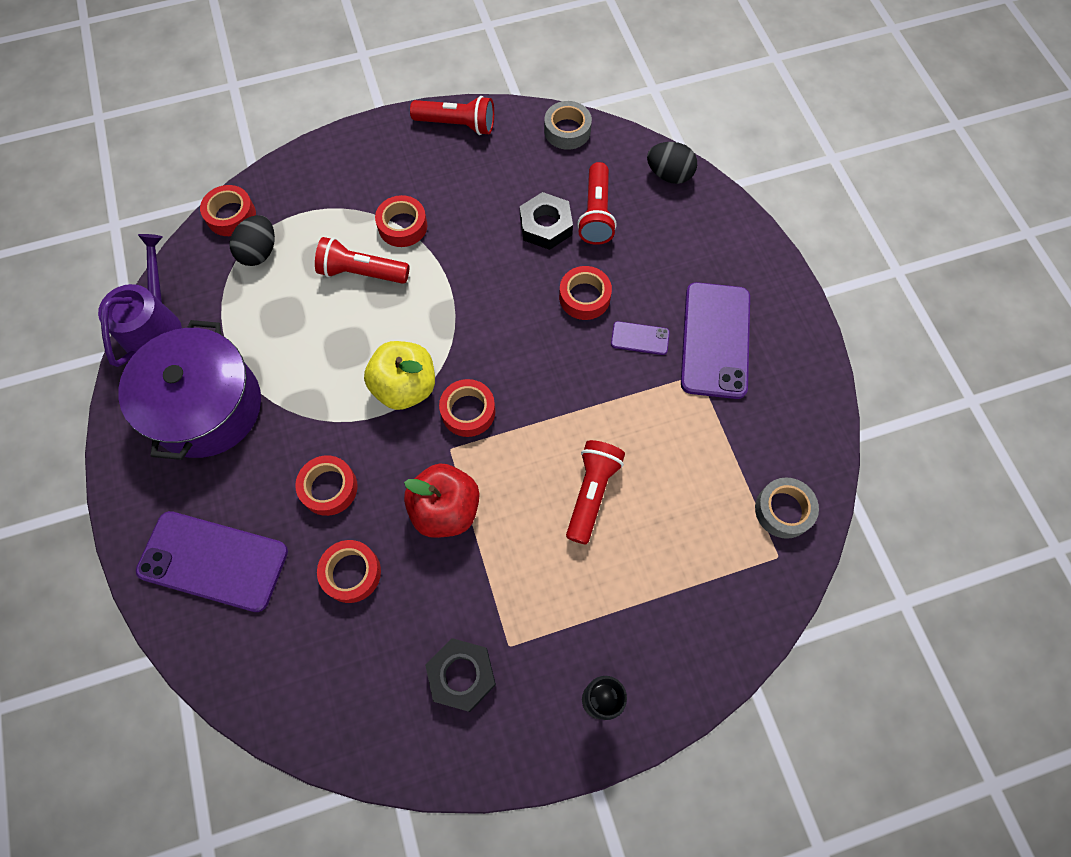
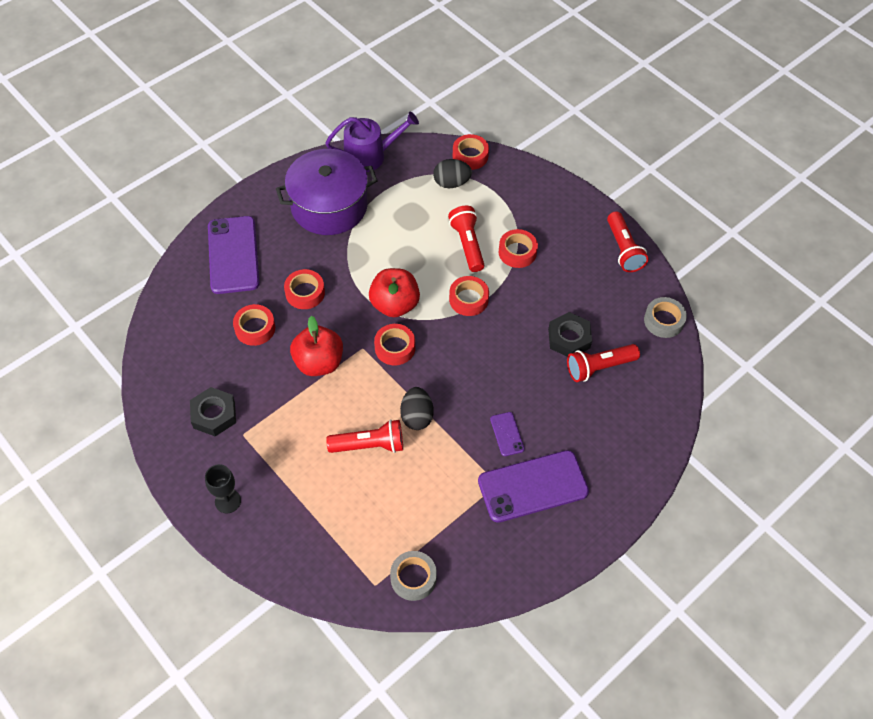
camera: 65 degrees right, 10 degrees down
(405, 387) = (394, 304): yellow apple -> red apple
(584, 297) = (522, 385): red tape -> red tape (468, 299)
(669, 175) = (666, 405): black egg -> black egg (416, 416)

